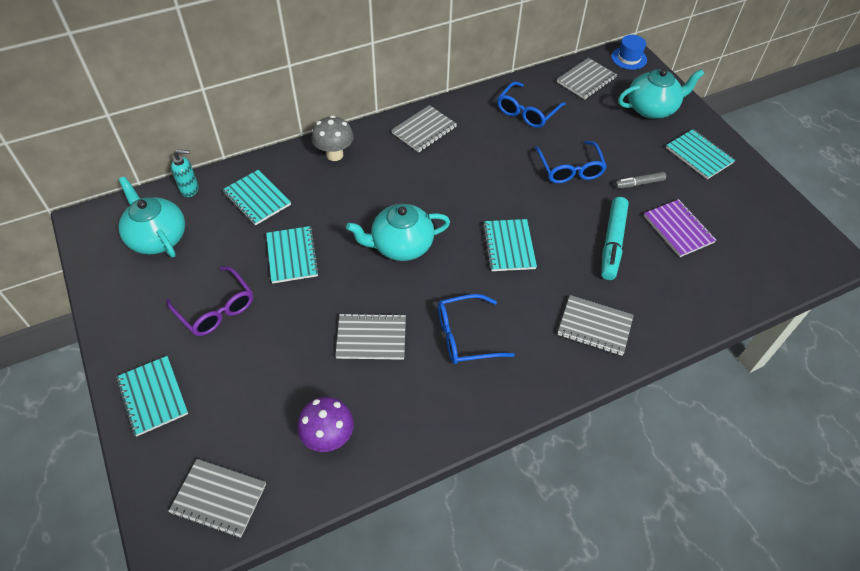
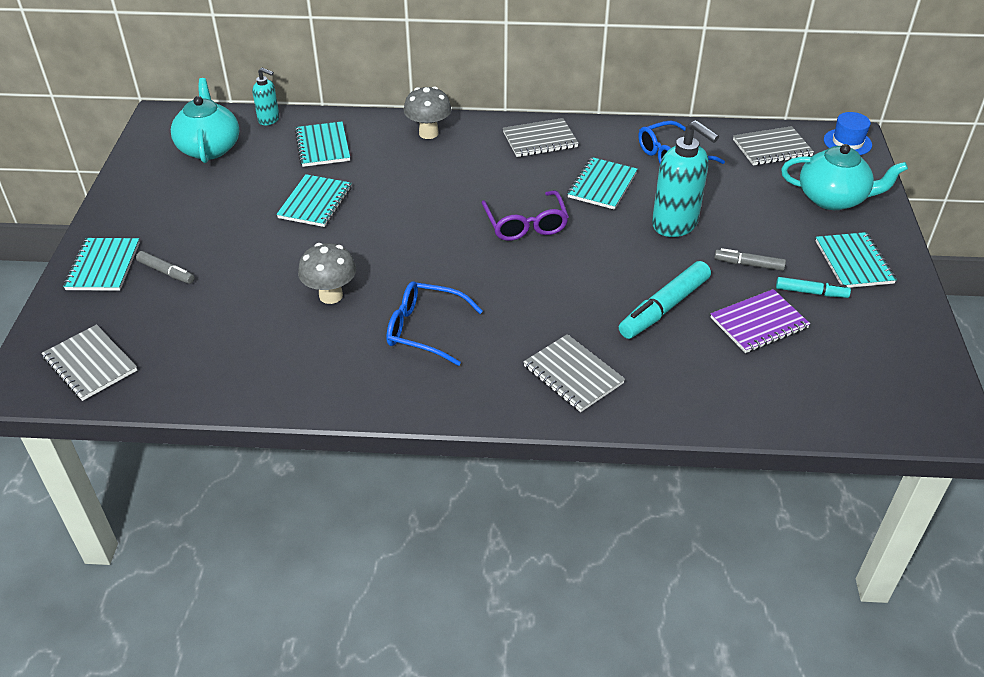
camera: 30 degrees right, 10 degrees down
(215, 377) = (166, 272): none -> grey marker
(216, 309) = (211, 220): purple glasses -> purple glasses (525, 224)
(329, 438) = (221, 359): purple mushroom -> none
(371, 338) = (331, 295): grey notebook -> grey mushroom
(401, 245) = (427, 230): turquoise teapot -> none
(508, 246) = (541, 270): turquoise notebook -> turquoise notebook (602, 185)
(570, 169) = (675, 224): blue glasses -> turquoise soap dispenser
(678, 229) = (759, 323): purple notebook -> purple notebook turned 60 degrees clockwise
(691, 190) = (811, 292): none -> turquoise marker

